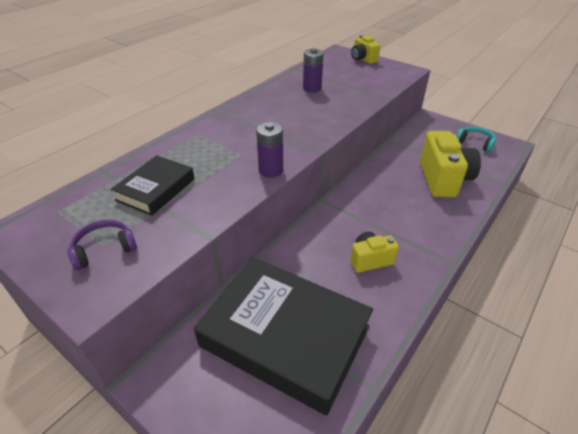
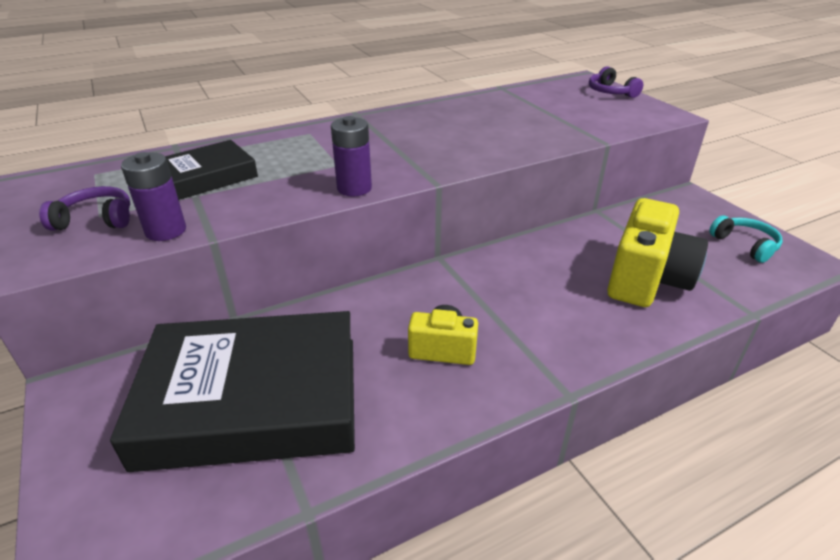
camera: 25 degrees right, 5 degrees down
(285, 336) = (252, 400): black book -> black book turned 60 degrees counterclockwise
(312, 88) = (502, 112): purple battery -> purple battery (166, 231)
(363, 59) = (611, 92): yellow camera -> purple headphones

